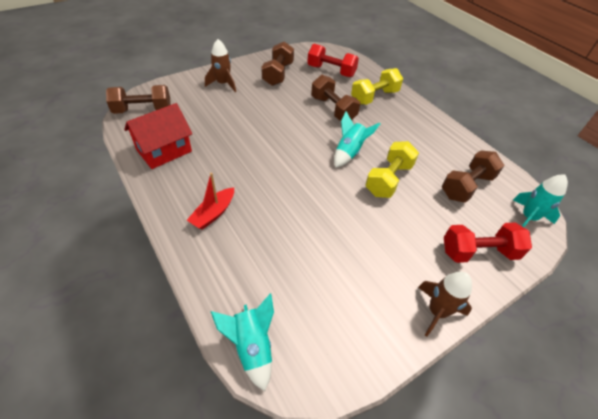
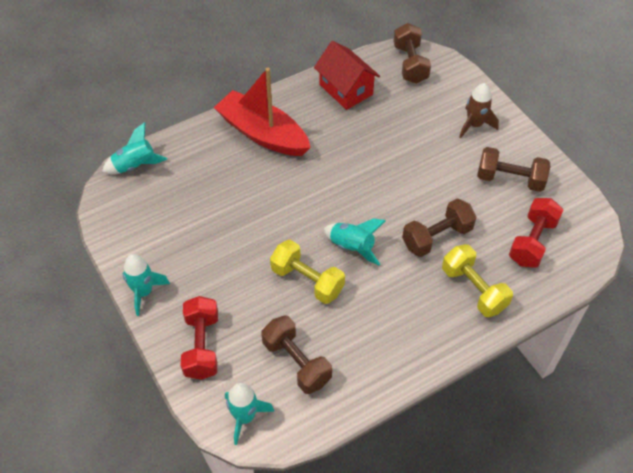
camera: 95 degrees right, 5 degrees up
(213, 213) = (262, 134): red boat -> red boat, size x2.00
(437, 311) = (144, 292): brown rocket -> turquoise rocket

